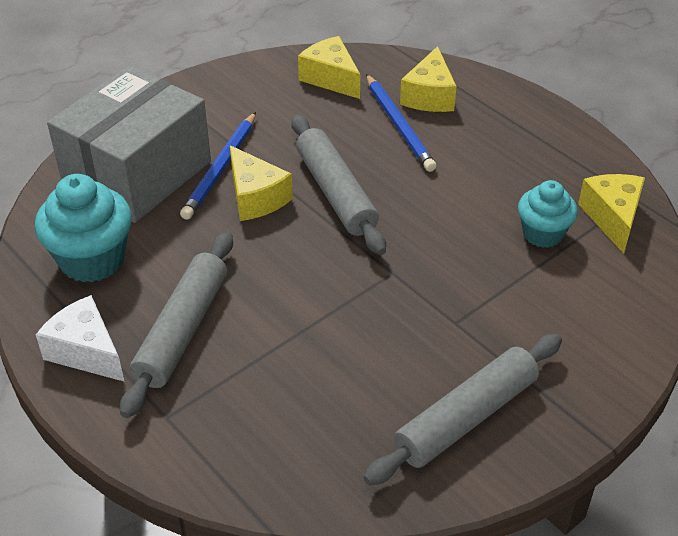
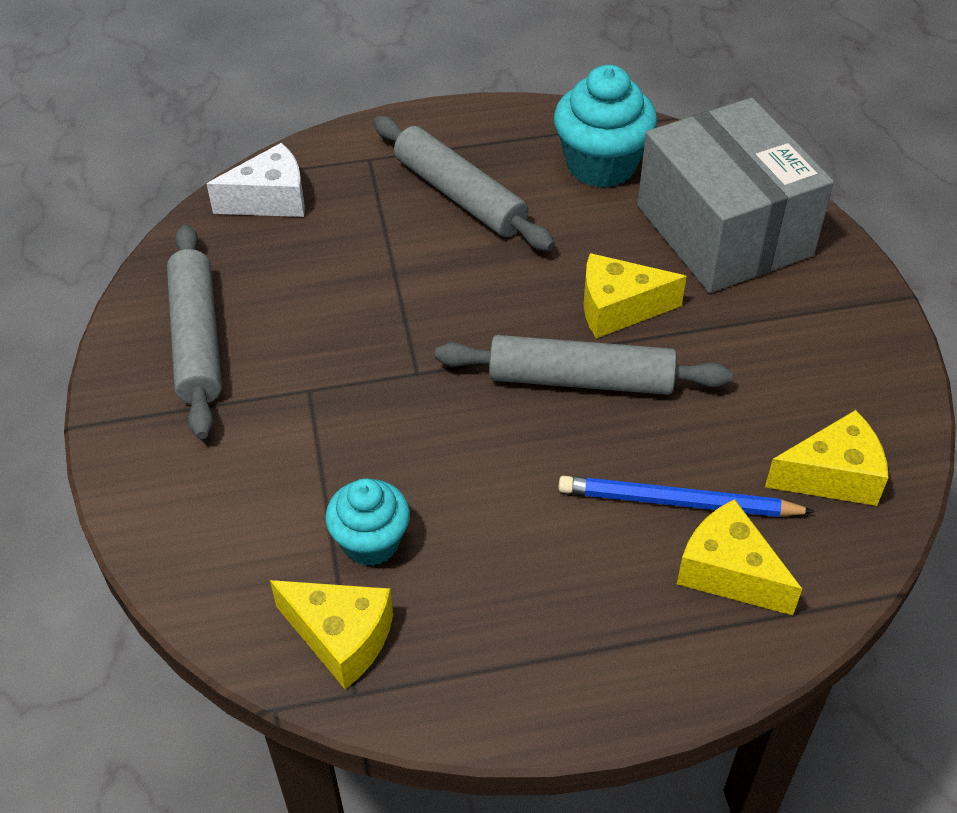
camera: 120 degrees right, 5 degrees up
(86, 351) = (481, 133): white cheese -> white cheese (271, 200)
(221, 168) = (690, 298): blue pencil -> none

